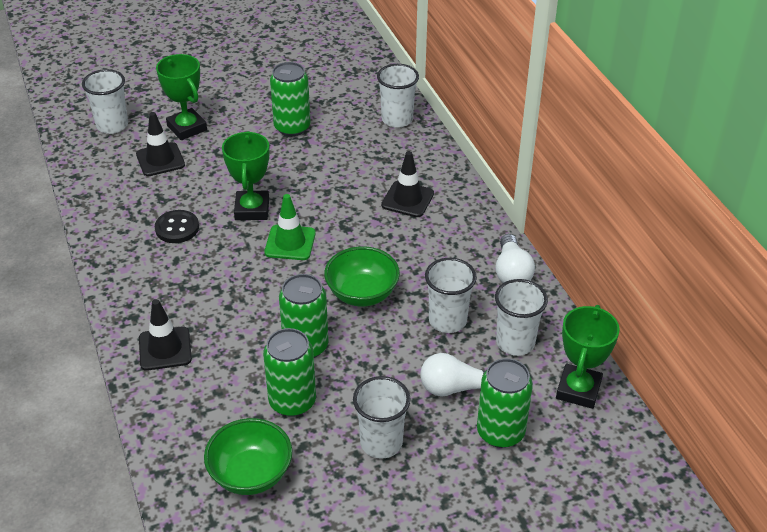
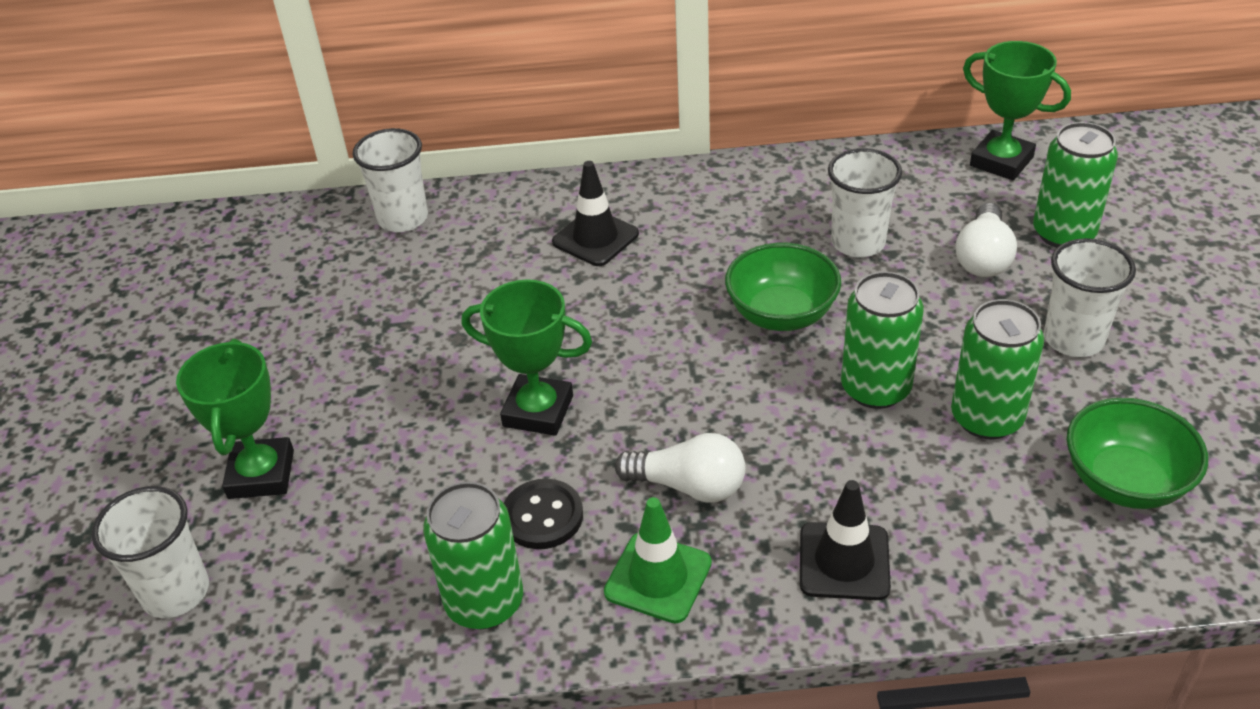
camera: 70 degrees left, 0 degrees up
(160, 160) = (334, 523): black traffic cone -> none
(187, 128) = (261, 474): green trophy -> green trophy turned 75 degrees counterclockwise
(290, 243) = (640, 376): green traffic cone -> green traffic cone (658, 578)
(292, 127) = (349, 335): green can -> green can (484, 602)
(511, 272) = (782, 173): white light bulb -> white light bulb (688, 486)
(515, 342) = (912, 194): white cup -> none

